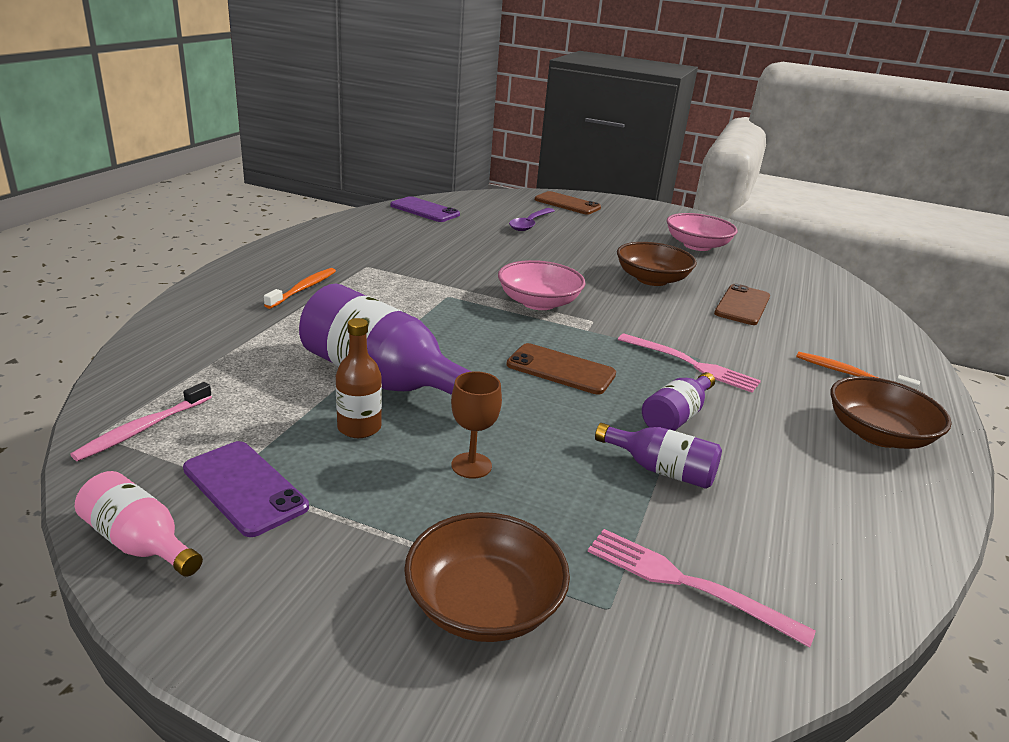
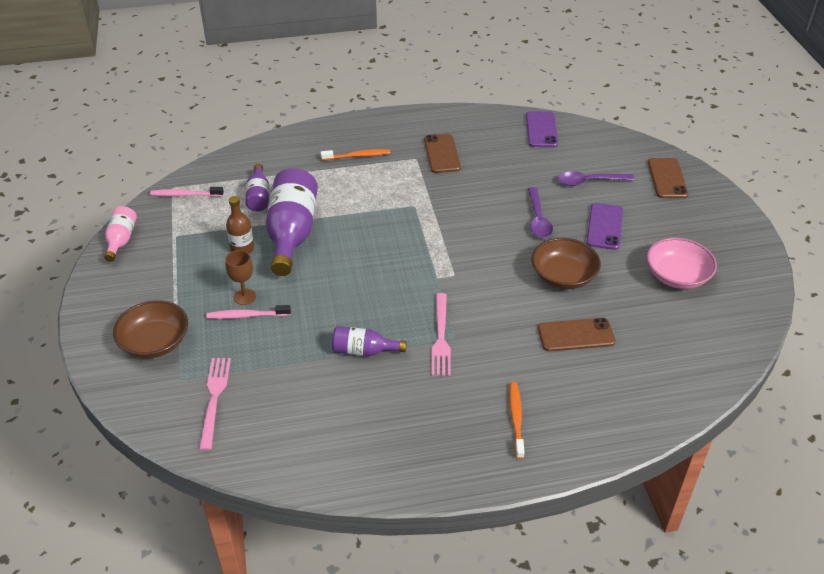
camera: 60 degrees right, 15 degrees up
(245, 488) = (172, 244): purple phone -> purple phone (605, 226)
(517, 479) = (247, 315): none -> pink toothbrush
(538, 302) = (452, 243): pink bowl -> none
(555, 258) = (538, 219): none -> purple spoon
(560, 370) = (371, 287): brown phone -> brown phone (442, 154)
(661, 470) = (301, 362): purple bottle -> purple bottle (259, 197)
(877, 434) = (435, 447): brown bowl -> none

